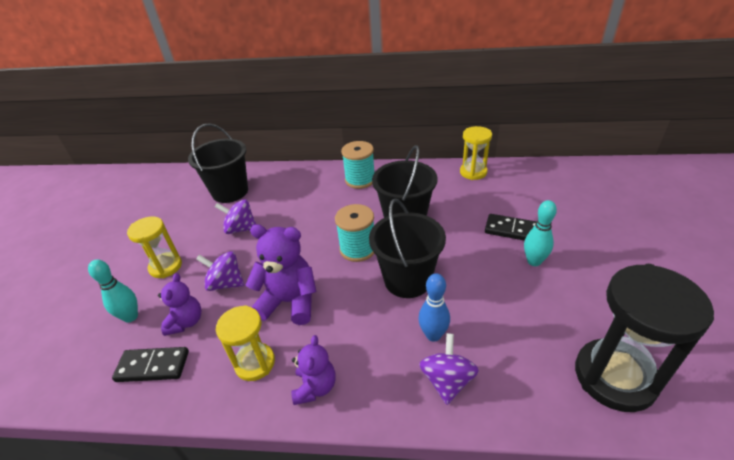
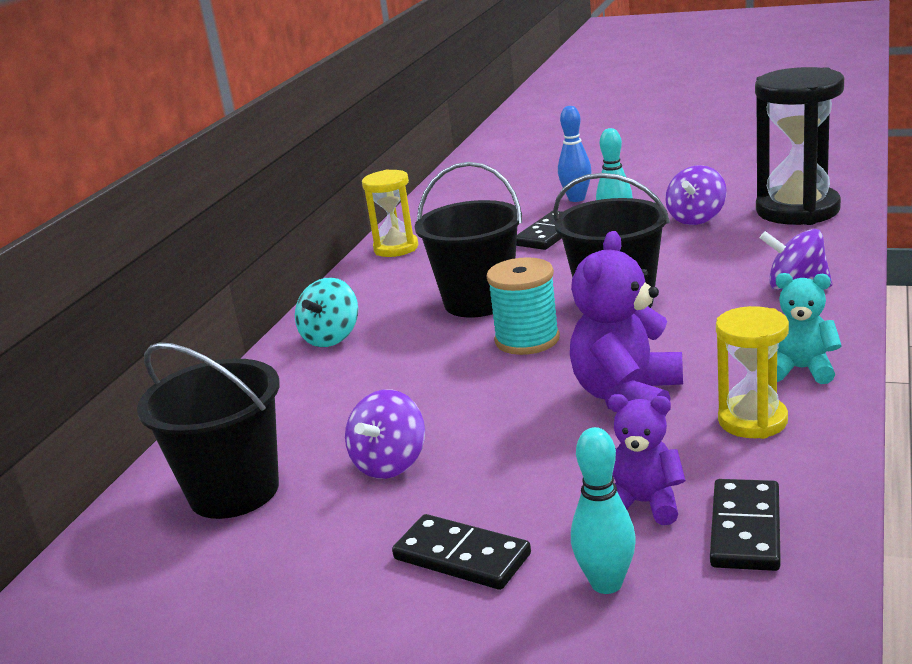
camera: 75 degrees left, 15 degrees down
(166, 266) = (462, 556): yellow hourglass -> black domino
(226, 283) = (554, 467): purple spinning top -> purple spinning top (696, 218)
(315, 387) = (801, 369): purple teddy bear -> turquoise teddy bear
(360, 180) = (331, 337): turquoise spool -> turquoise spinning top
(433, 335) = (724, 291): blue bowling pin -> blue bowling pin (576, 199)

